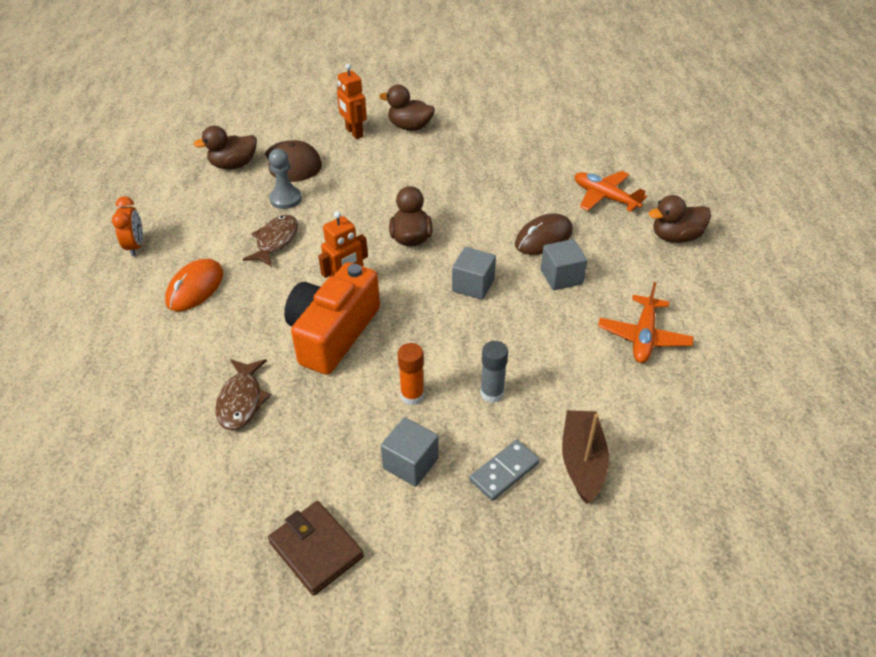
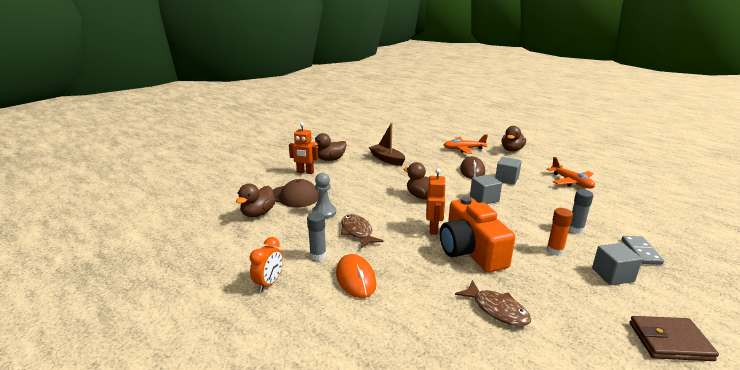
camera: 45 degrees left, 20 degrees down
(136, 246) = (269, 283): orange clock -> orange clock turned 75 degrees clockwise
(206, 244) = (318, 255): none -> grey glue stick
(582, 462) = (648, 230): brown boat -> brown boat (387, 159)

